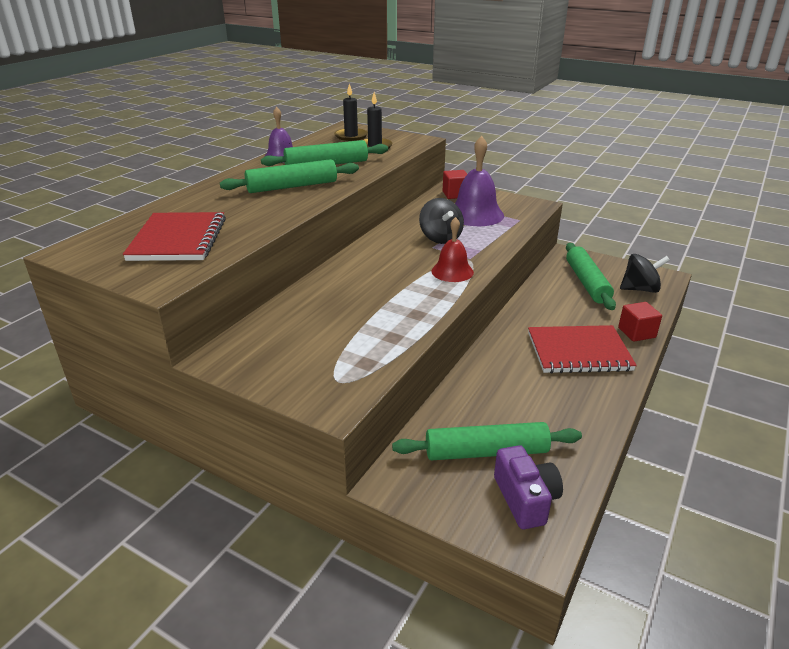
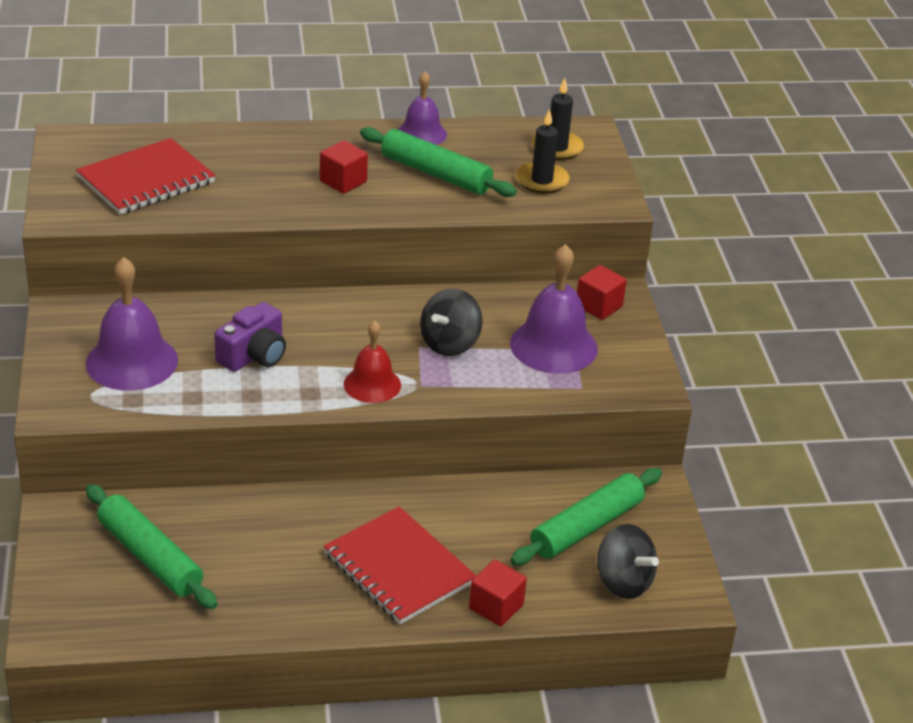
camera: 50 degrees right, 5 degrees up
(292, 186) = (343, 181): green rolling pin -> red cube
(320, 348) = (132, 361): none -> purple bell
(525, 499) = (104, 605): purple camera -> purple camera (254, 355)

